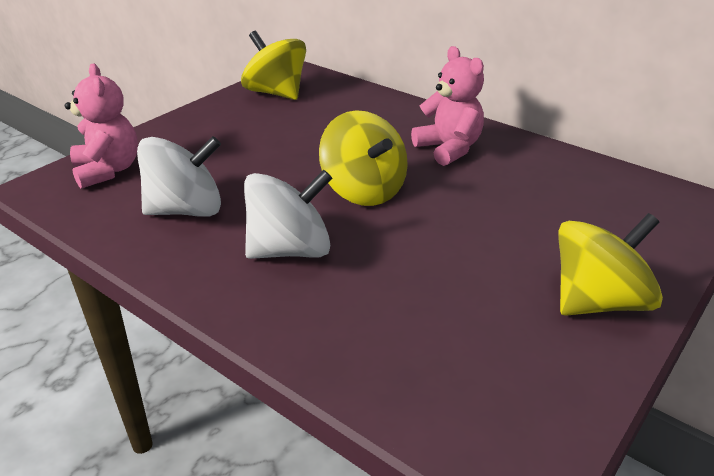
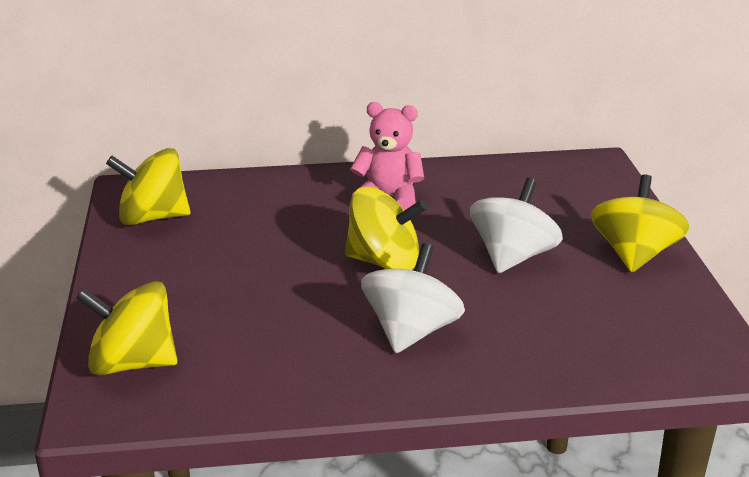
camera: 45 degrees left, 5 degrees down
(108, 170) = (132, 363): pink teddy bear -> yellow spinning top
(186, 210) = (276, 351): white spinning top -> white spinning top (513, 257)

